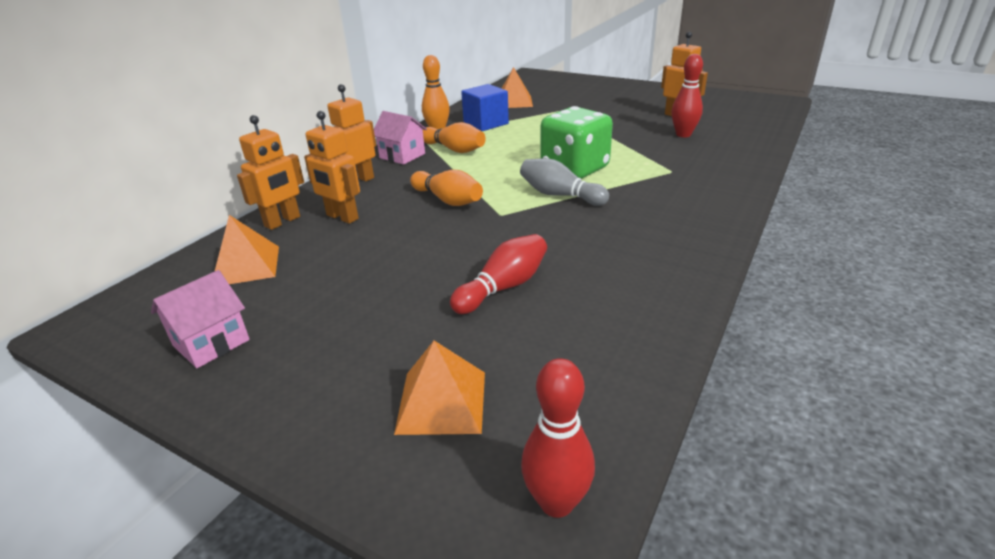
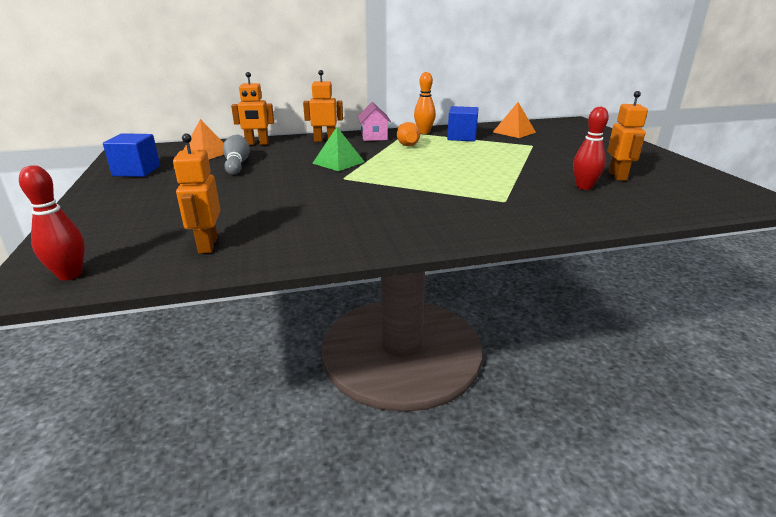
camera: 45 degrees right, 5 degrees down
(211, 343) = (137, 171): pink house -> blue cube
(342, 217) = (280, 151): orange robot -> orange robot (207, 245)
(442, 402) = (132, 225): orange pyramid -> none
(448, 200) = (338, 162): orange bowling pin -> green pyramid
(503, 287) = (258, 204): red bowling pin -> none
(560, 195) = (397, 183): grey bowling pin -> grey bowling pin (237, 164)
(574, 169) = (444, 175): green dice -> none

